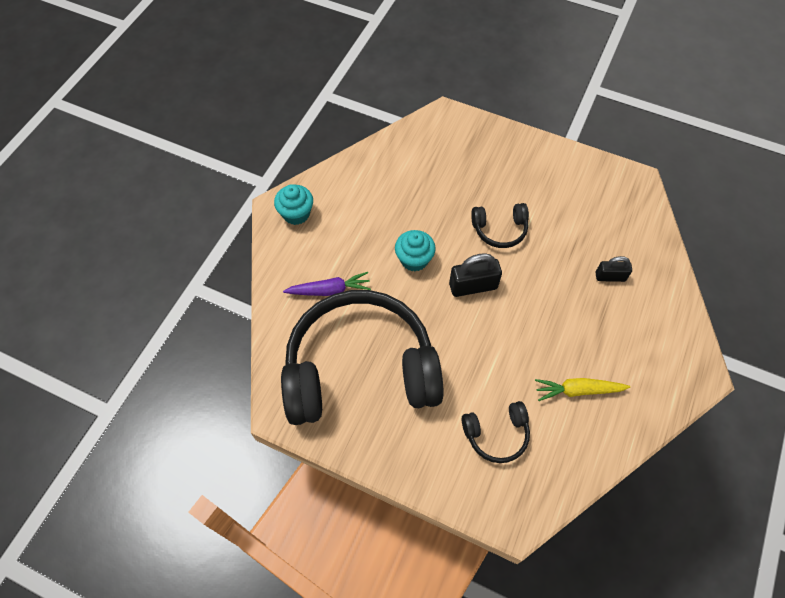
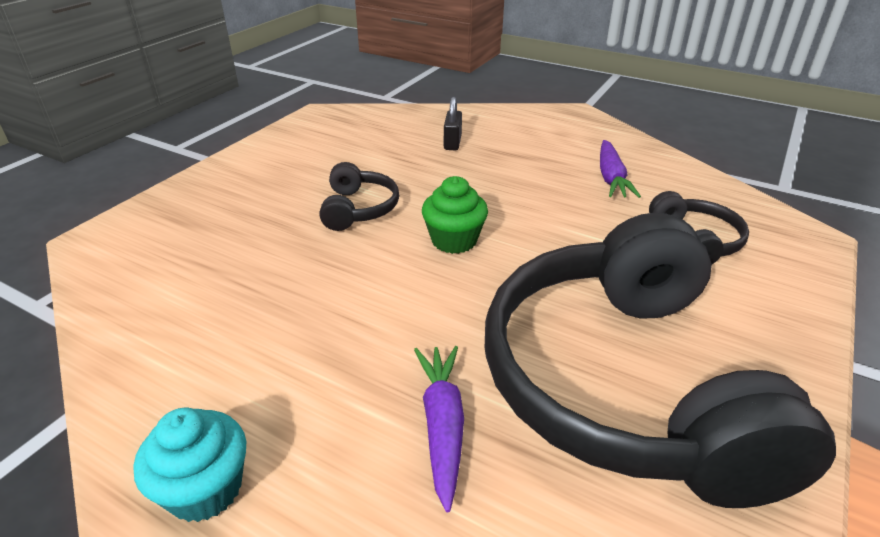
camera: 85 degrees left, 25 degrees down
(414, 259) = (391, 297): turquoise cupcake -> none
(473, 286) = (454, 240): black padlock -> green cupcake
(578, 390) = (611, 178): yellow carrot -> purple carrot

